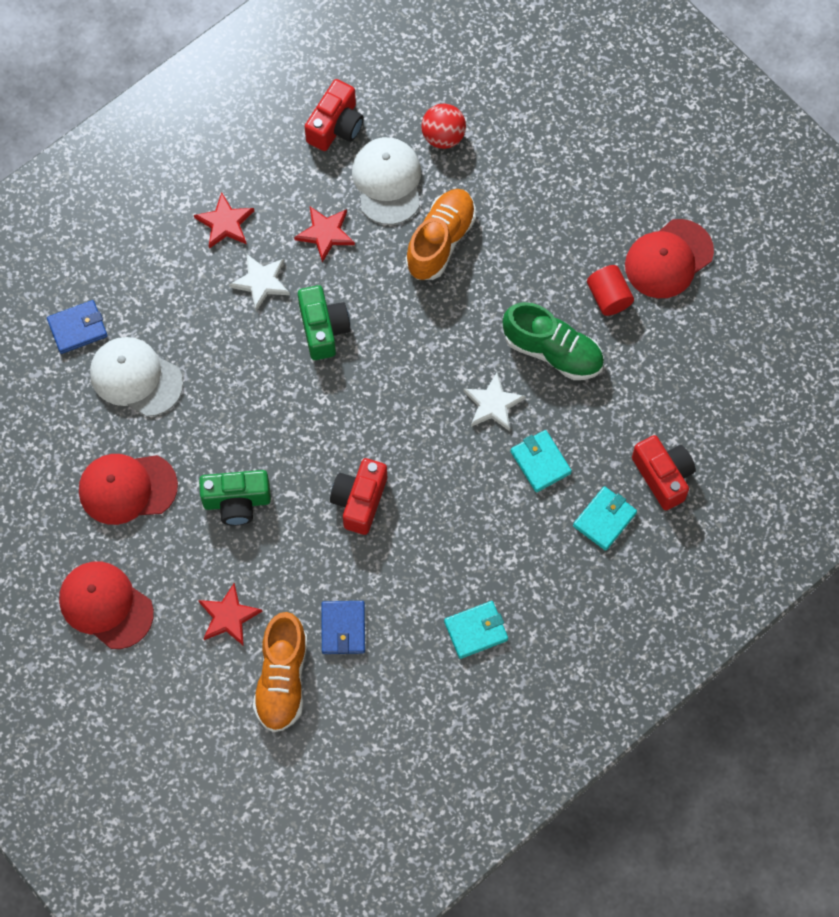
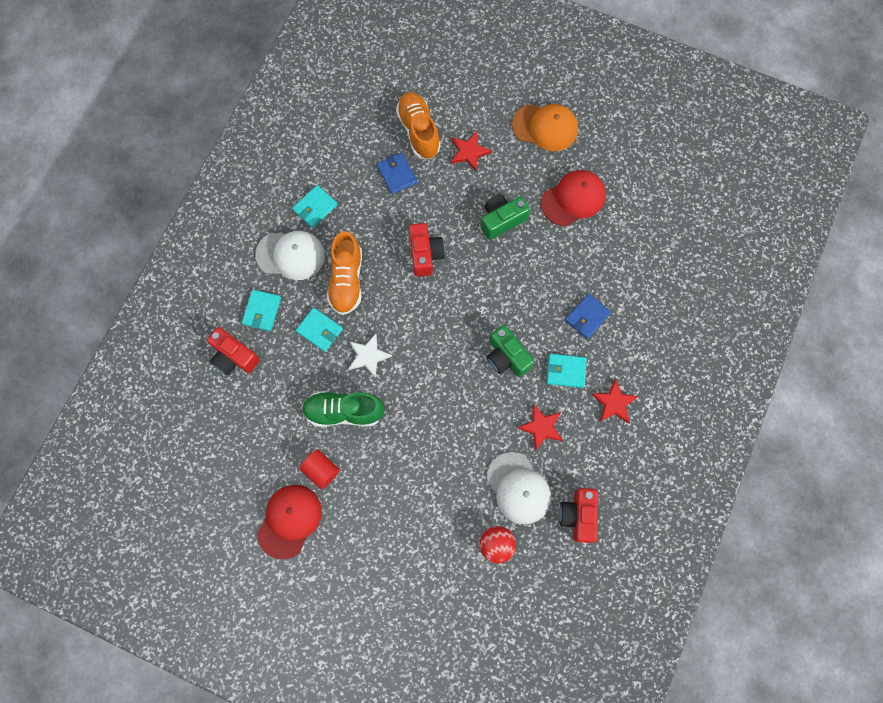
camera: 155 degrees right, 5 degrees up
(77, 328) = (666, 285): blue wallet -> blue wallet (587, 317)
(106, 605) = (545, 127): red cap -> orange cap
(136, 377) = (609, 269): white cap -> white cap (290, 255)
(261, 282) = (566, 371): white star -> turquoise wallet
(440, 241) = (458, 459): orange shoe -> orange shoe (346, 280)

